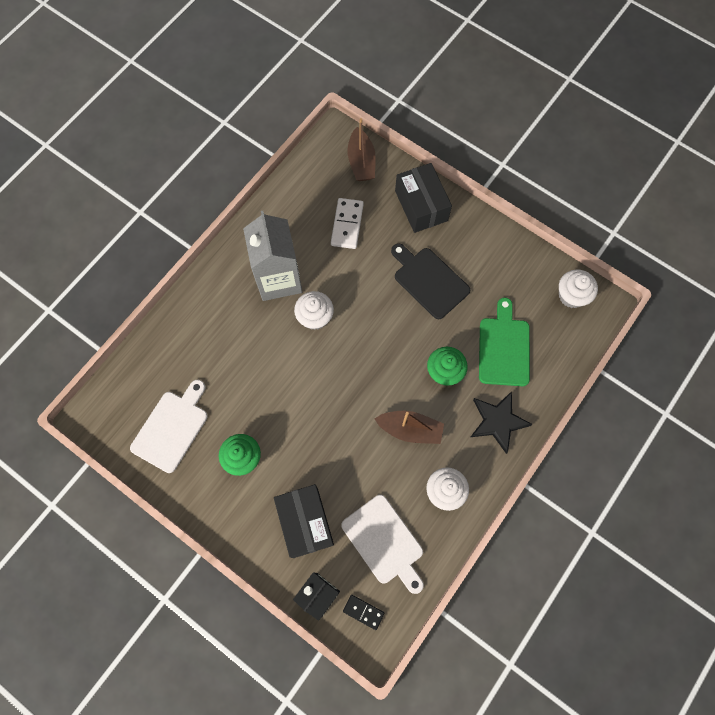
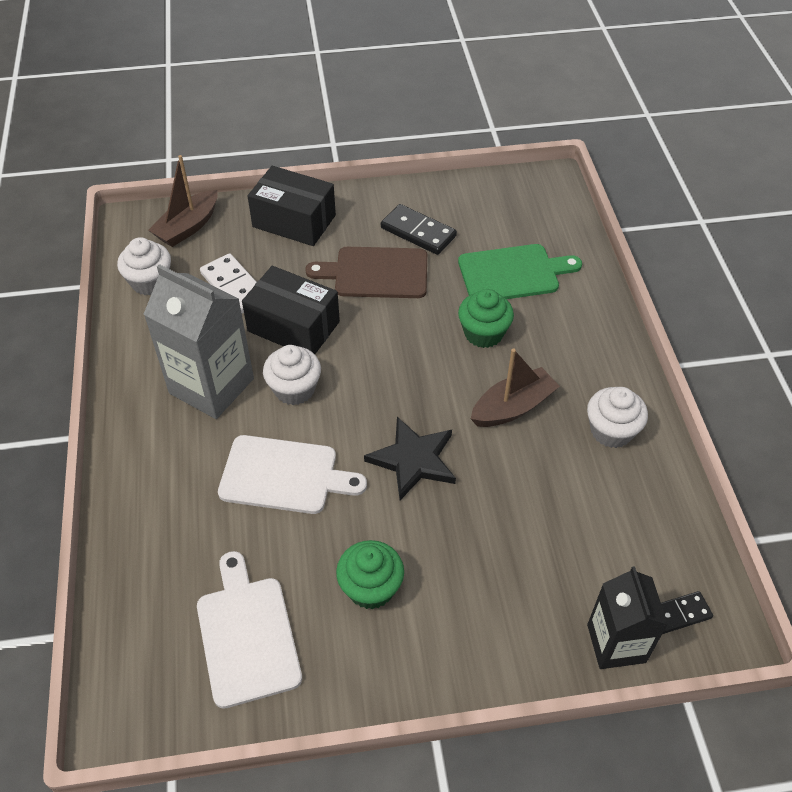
camera: 45 degrees left, 20 degrees down
(305, 522) = (516, 587): black box -> black box (293, 326)
(361, 162) = (188, 227): brown boat -> brown boat turned 90 degrees clockwise
(384, 542) = (614, 528): white cutting board -> white cutting board (284, 475)
(429, 281) = (376, 273): black cutting board -> brown cutting board
(481, 273) = (418, 232): none -> black domino
(498, 421) = (582, 334): black star -> black star (413, 460)
(504, 348) = (512, 273): green cutting board -> green cutting board turned 120 degrees clockwise
(571, 295) = (518, 193): white cupcake -> white cupcake (150, 282)

